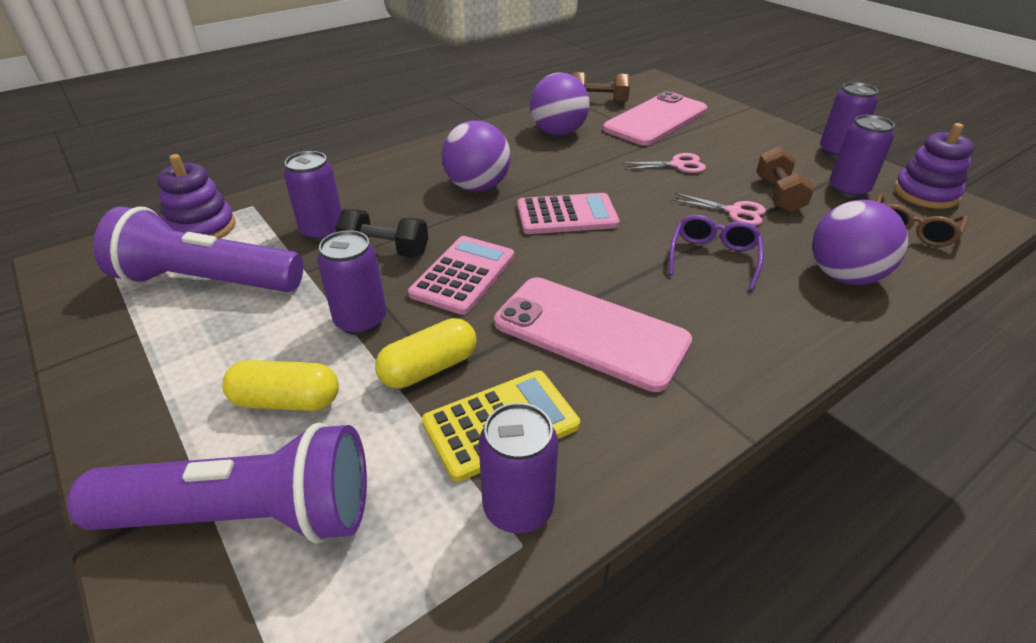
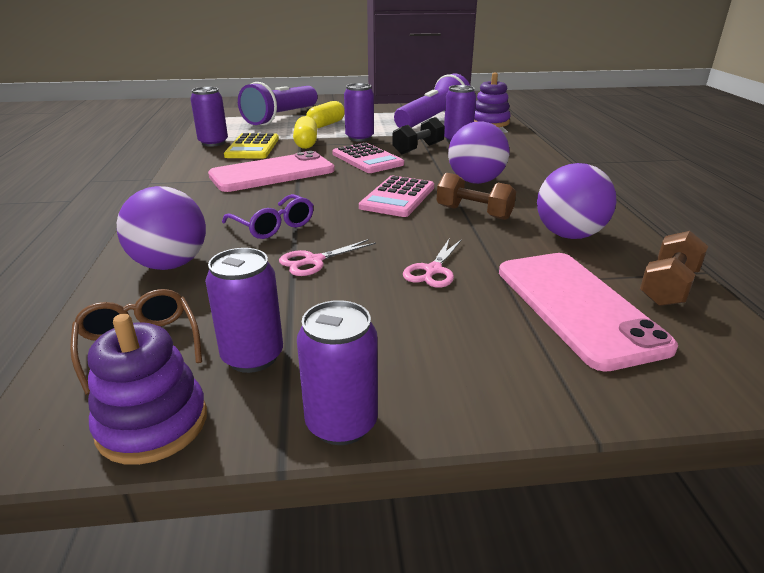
camera: 120 degrees right, 10 degrees down
(778, 195) = (306, 299): brown dumbbell -> brown dumbbell (474, 213)

